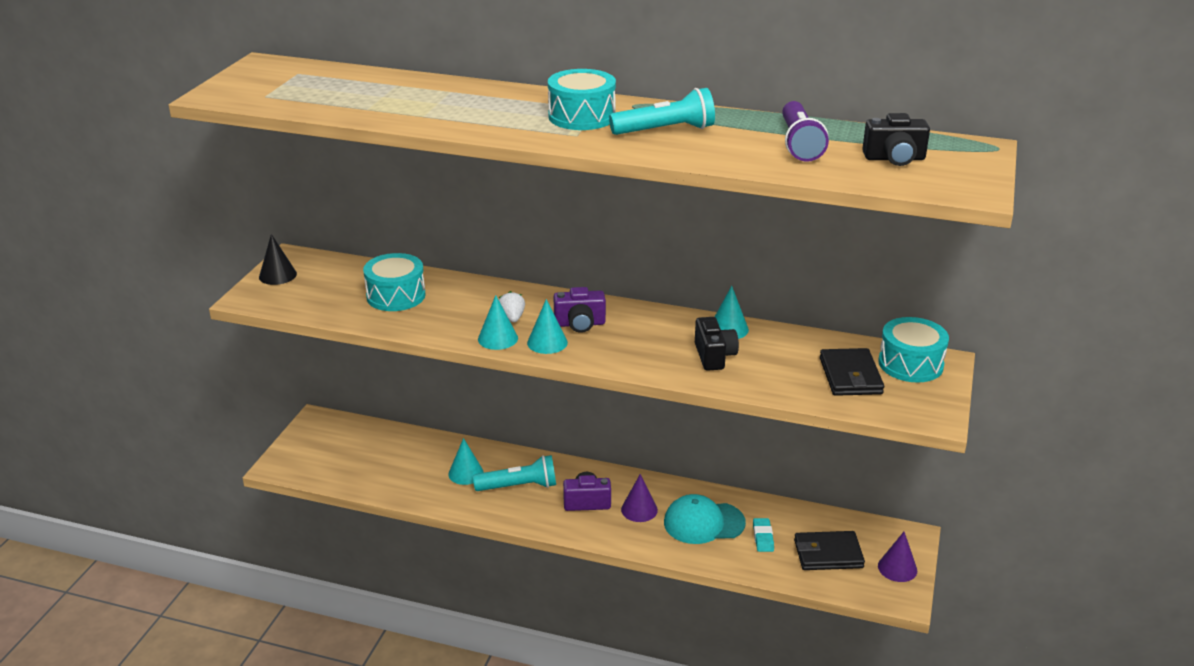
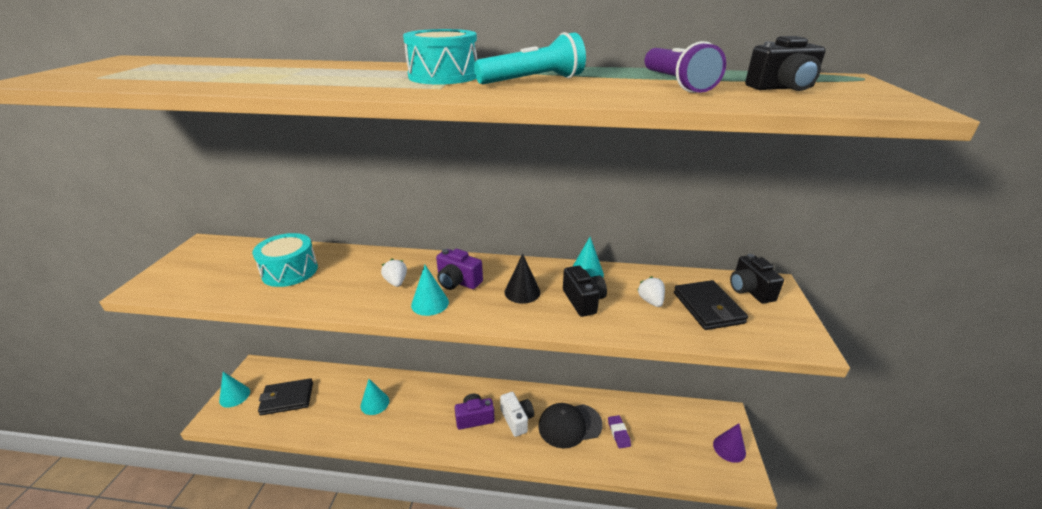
camera: 10 degrees left, 0 degrees up
(277, 275) = (182, 262): black cone -> black cone (522, 292)
(498, 338) = (383, 304): turquoise cone -> turquoise cone (234, 396)
(519, 486) = (418, 410): turquoise flashlight -> none
(580, 324) = (458, 282): purple camera -> purple camera turned 45 degrees clockwise
(639, 509) = (517, 419): purple cone -> white camera
(703, 523) = (569, 425): turquoise cap -> black cap
(763, 537) = (618, 433): turquoise eraser -> purple eraser
(789, 363) = (650, 301): none -> white strawberry
(828, 554) = (672, 442): black wallet -> black wallet (287, 398)
(910, 364) = (749, 290): turquoise drum -> black camera

